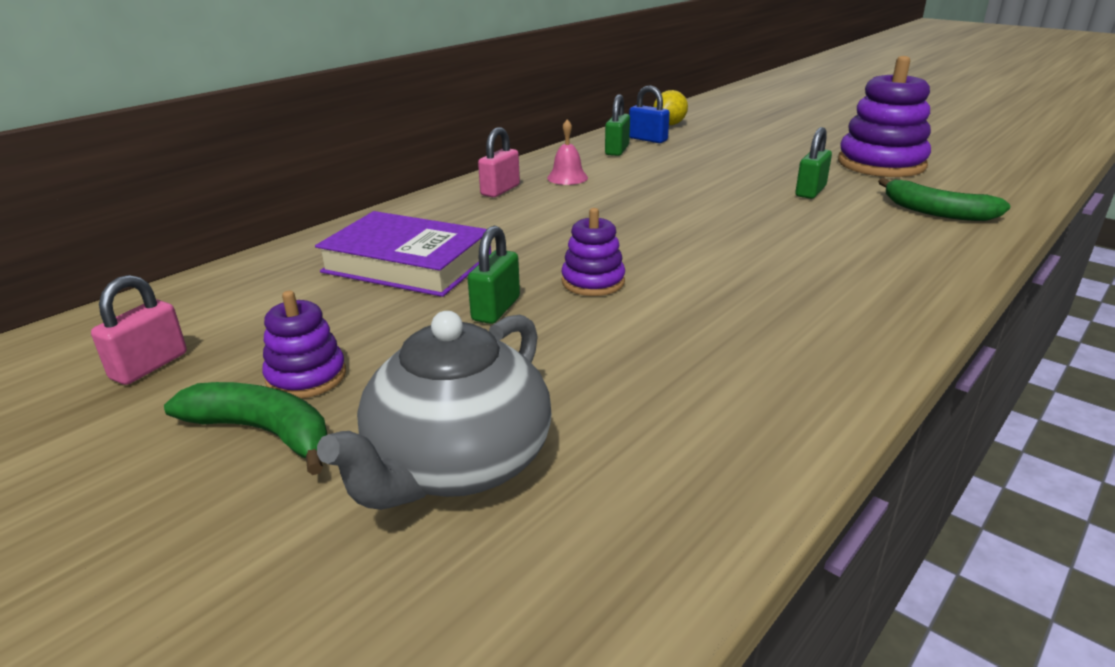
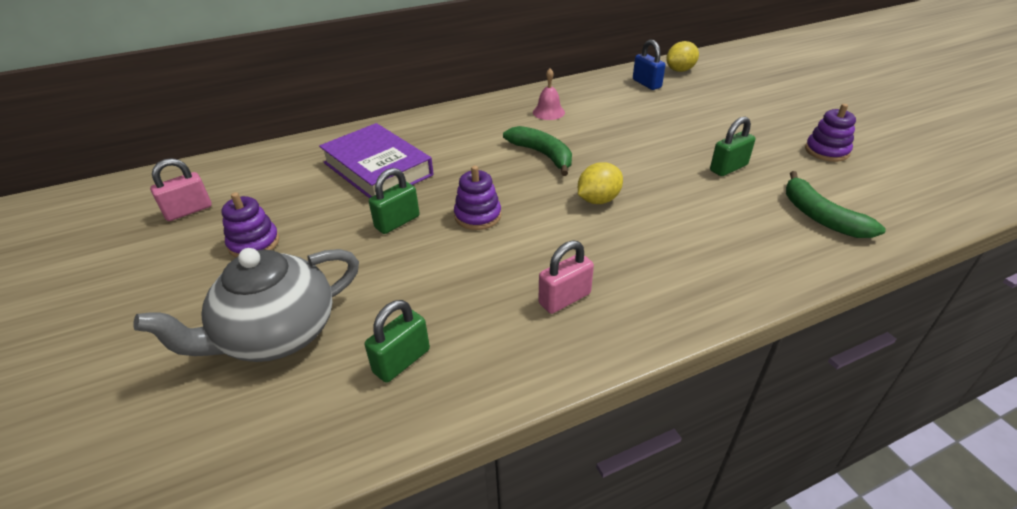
camera: 25 degrees right, 10 degrees up
(263, 432) = (205, 276): green banana -> green banana (542, 155)
(500, 190) = (491, 115): pink padlock -> pink padlock (564, 298)
(617, 150) = (611, 91): green padlock -> green padlock (401, 361)
(713, 240) = (598, 200): none -> yellow lemon
(881, 164) = (826, 151): purple stacking toy -> purple stacking toy, size x0.54

